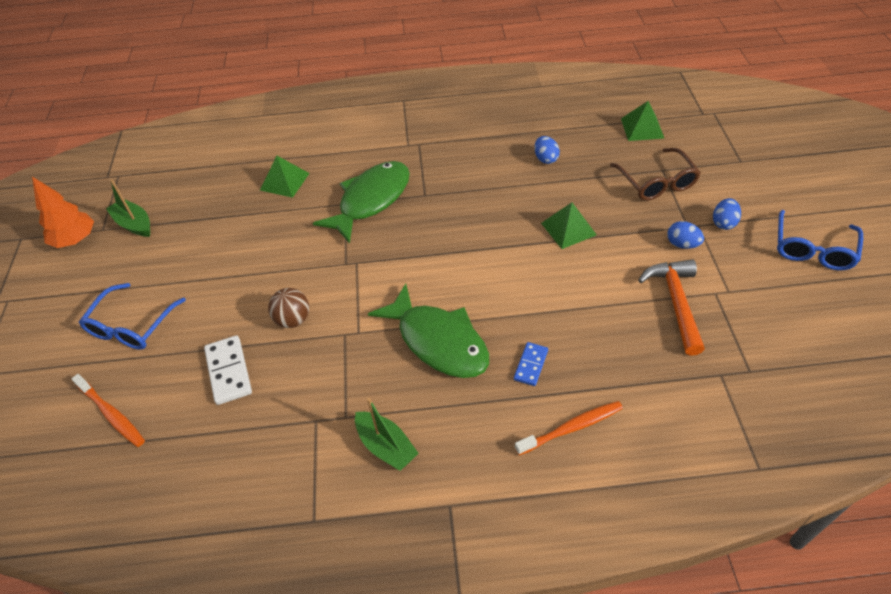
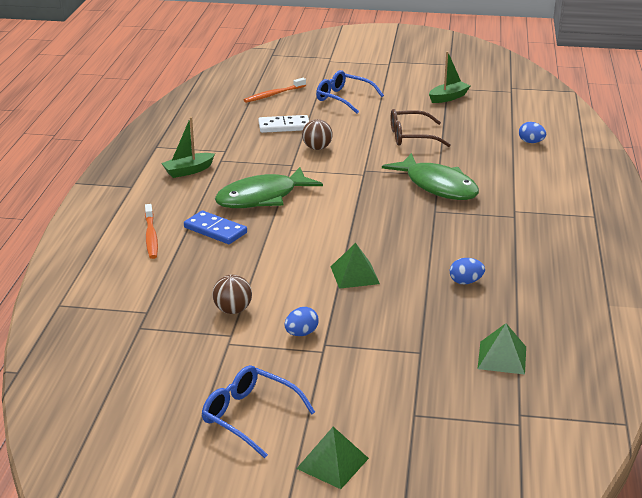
camera: 100 degrees right, 20 degrees down
(75, 240) = (439, 80): orange tree -> none
(284, 181) = (479, 152): green pyramid -> green pyramid (332, 463)
(530, 365) = (215, 230): blue domino -> blue domino, size x1.59
(656, 182) = (400, 342): brown glasses -> brown glasses (411, 137)
(676, 303) = (233, 310): orange hammer -> brown ball
(723, 223) = (318, 368): blue egg -> blue egg (531, 142)

